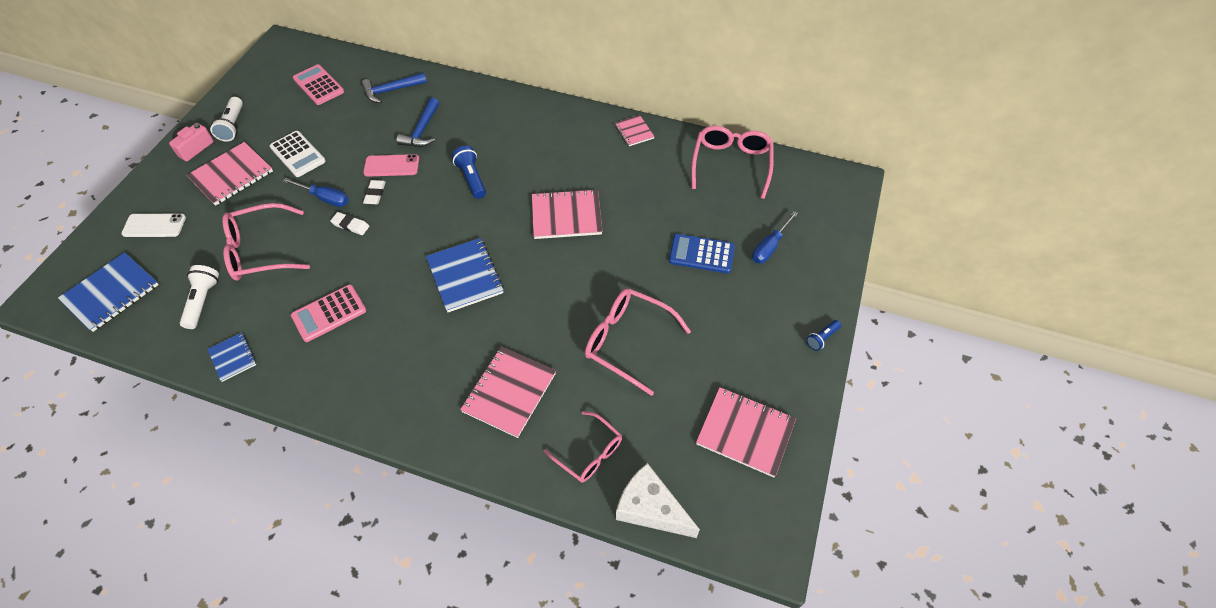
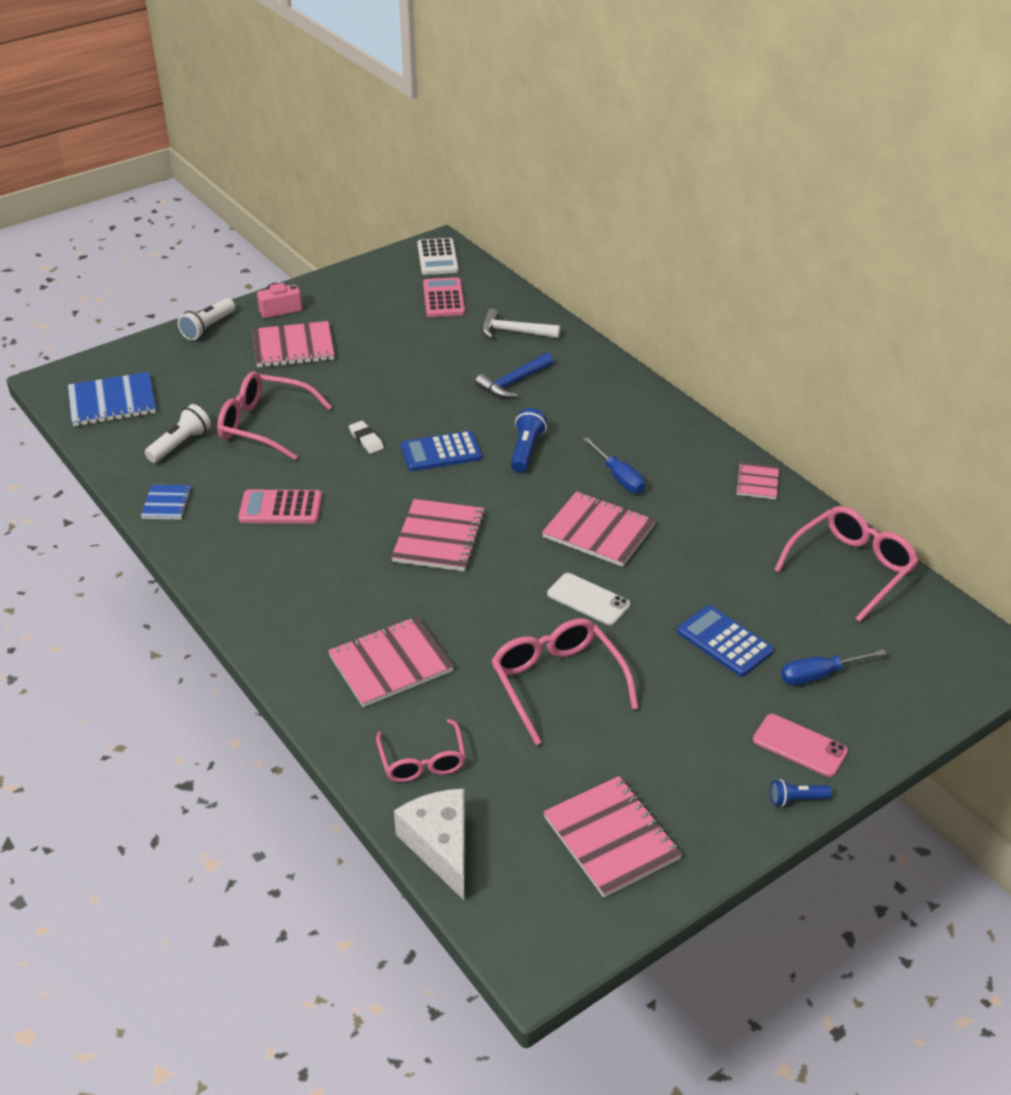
camera: 35 degrees right, 15 degrees down
(154, 225) = (192, 362): white phone -> white phone (588, 599)
(233, 126) = (331, 304): white flashlight -> white flashlight (208, 328)
(298, 154) = (370, 354): white calculator -> white calculator (437, 257)
(325, 198) = (362, 405): blue screwdriver -> blue screwdriver (619, 477)
(375, 194) = (414, 422): white eraser -> none
(391, 90) = (514, 332): blue hammer -> white hammer
(391, 166) = (453, 403): pink phone -> pink phone (799, 745)
(413, 209) = (441, 452): none -> blue calculator
(465, 276) = (439, 538): blue notebook -> pink notebook

